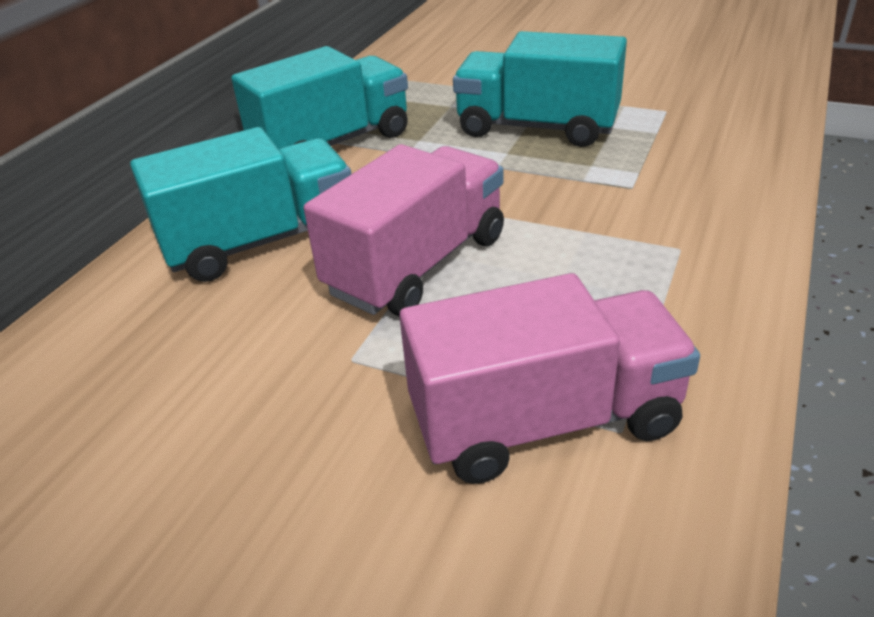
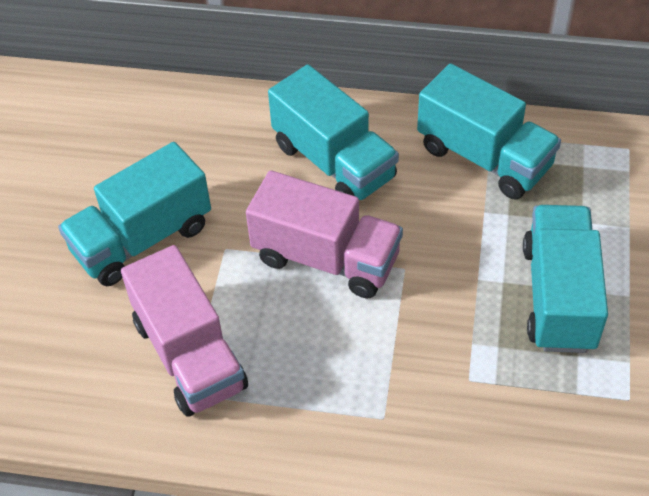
camera: 75 degrees right, 15 degrees up
(273, 462) = (142, 238): none -> turquoise truck

